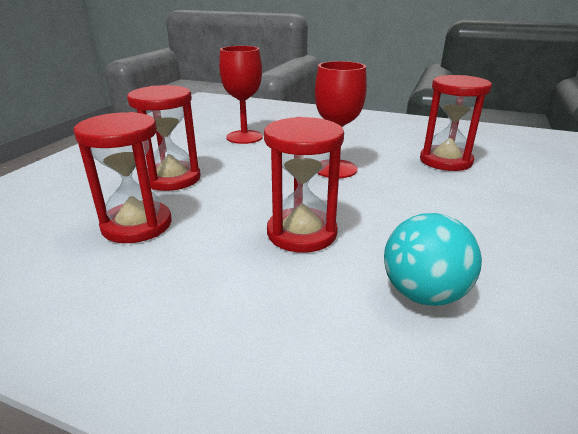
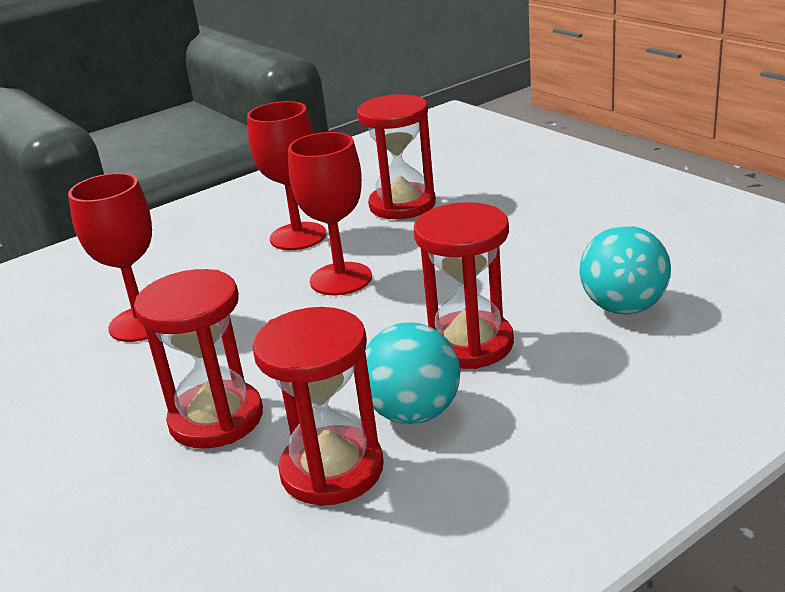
camera: 55 degrees left, 0 degrees up
(207, 235) = (414, 413): none -> turquoise ball
(366, 144) = (298, 236): none -> red goblet

